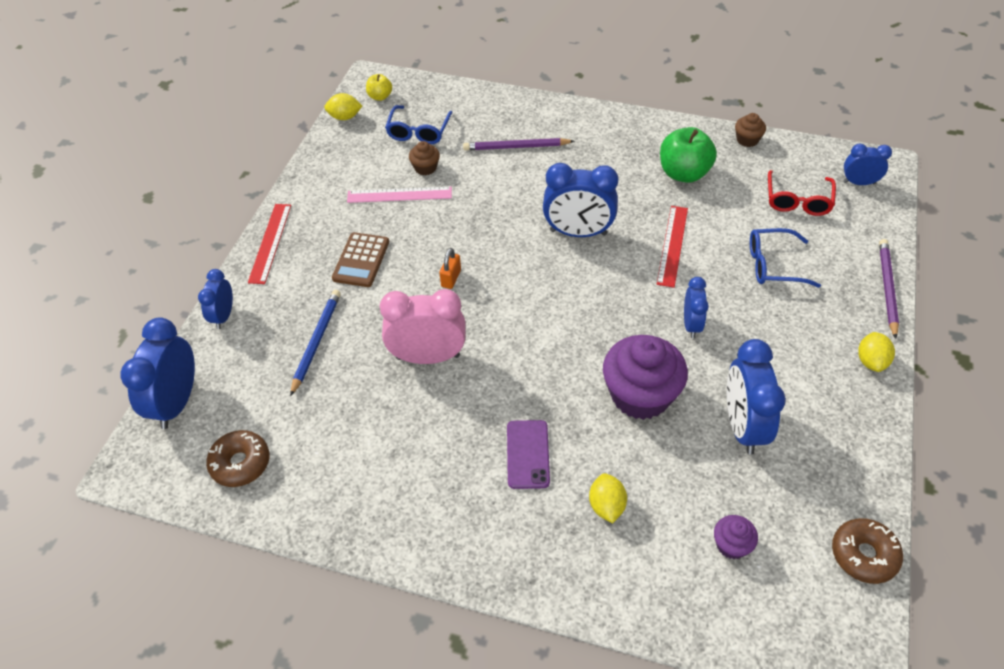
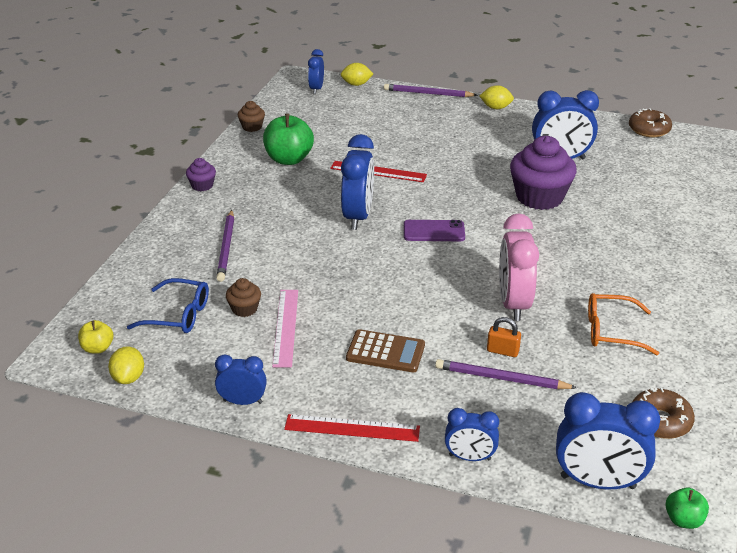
camera: 90 degrees left, 15 degrees down
(120, 461) = (683, 520): none -> green apple
(316, 341) = (501, 378): blue pencil -> purple pencil
(378, 440) = (611, 331): none -> orange glasses
(451, 278) = (414, 290): orange padlock -> orange padlock (502, 351)
(527, 454) = (606, 251): purple phone -> purple phone (434, 231)
(606, 506) = (643, 218): yellow lemon -> yellow lemon (356, 84)
(691, 325) = (466, 170): blue clock -> blue clock (243, 401)
(731, 545) = (657, 172): purple cupcake -> purple cupcake (202, 185)
(773, 265) = (403, 131): blue glasses -> none
(798, 200) = (332, 114): red glasses -> none

